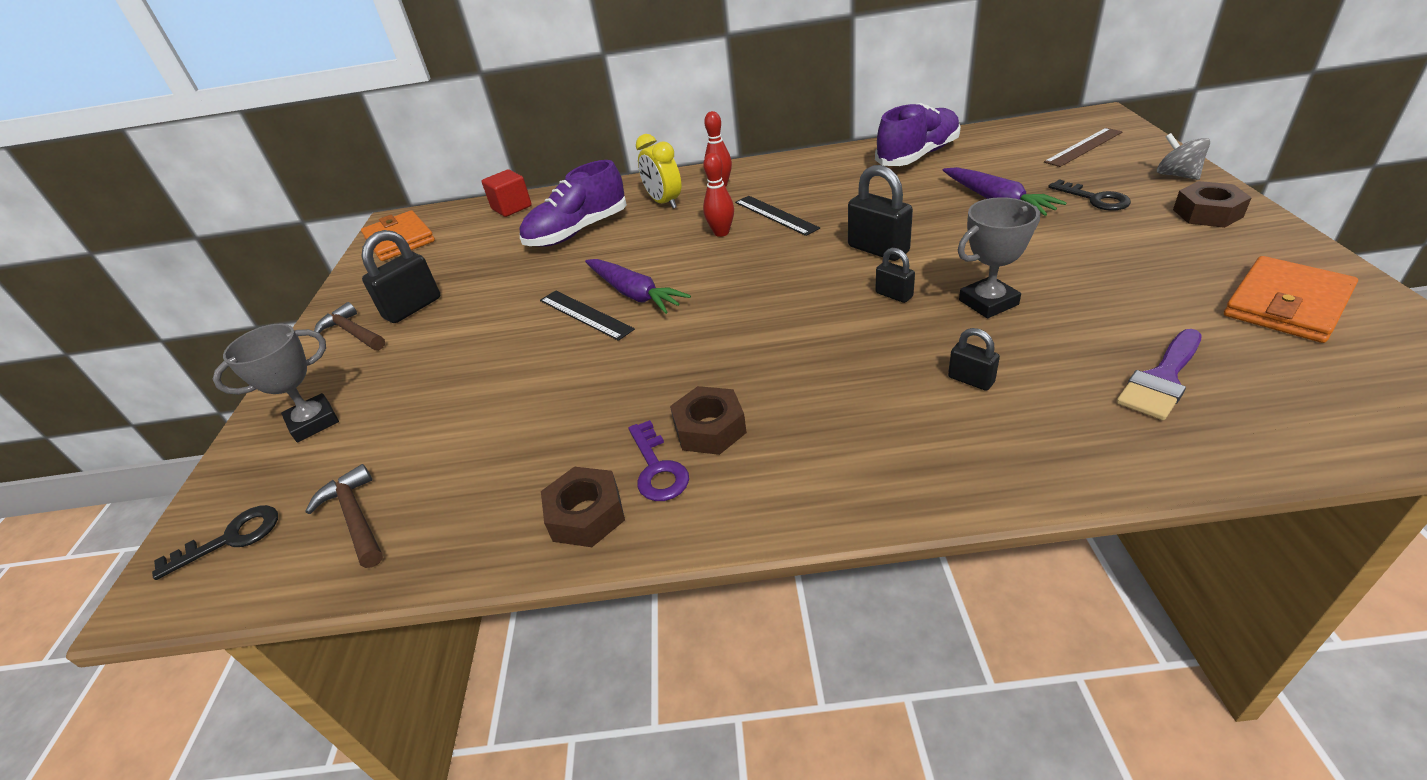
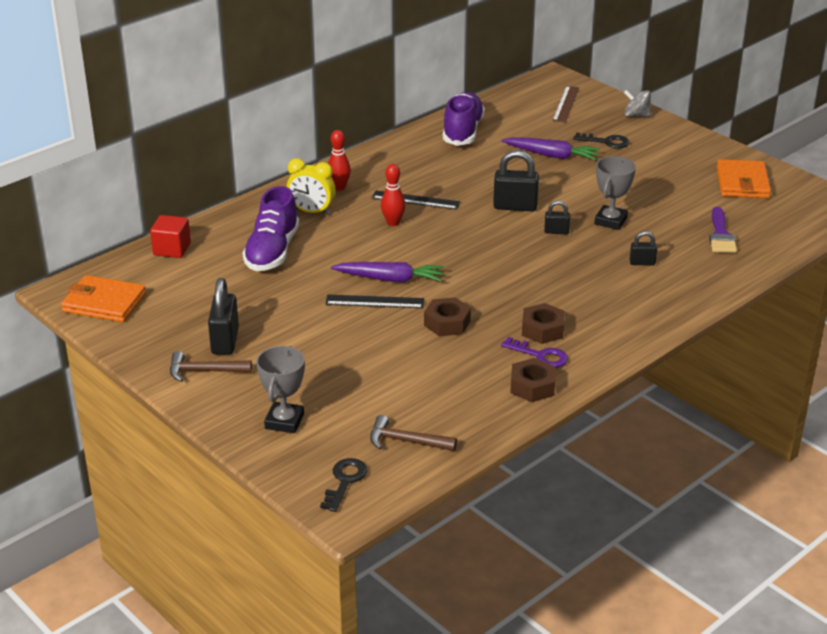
camera: 45 degrees left, 5 degrees down
(1207, 213) = (671, 138): brown nut -> brown nut (447, 323)

